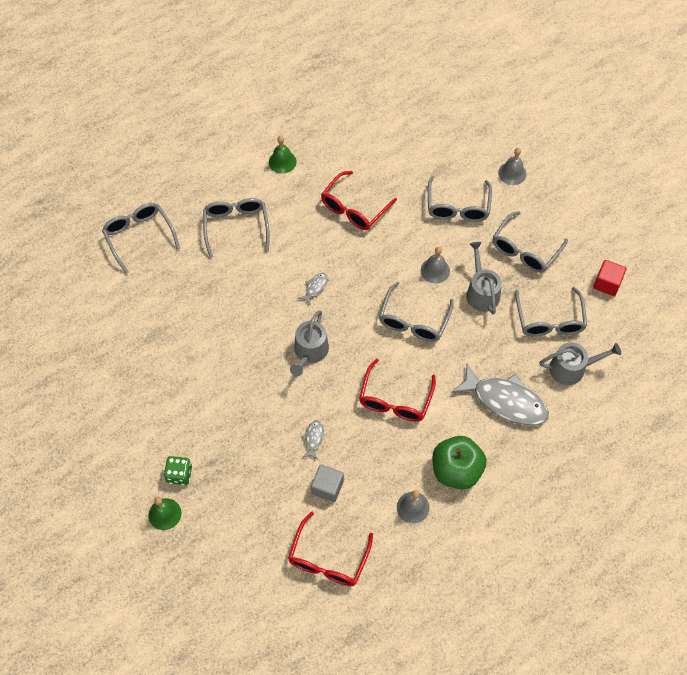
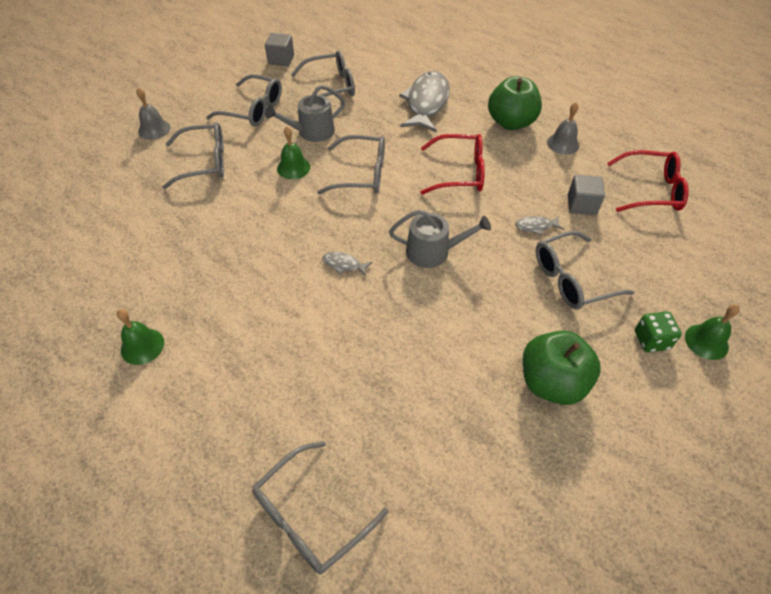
camera: 105 degrees left, 10 degrees down
(171, 392) = (552, 382): none -> green apple
(236, 226) = (267, 375): grey glasses -> grey glasses (571, 279)
(354, 208) = (217, 251): red glasses -> none
(435, 270) = (293, 167): grey bell -> green bell
(572, 368) = (376, 70): grey watering can -> none
(607, 283) = (281, 59): red cube -> grey cube

